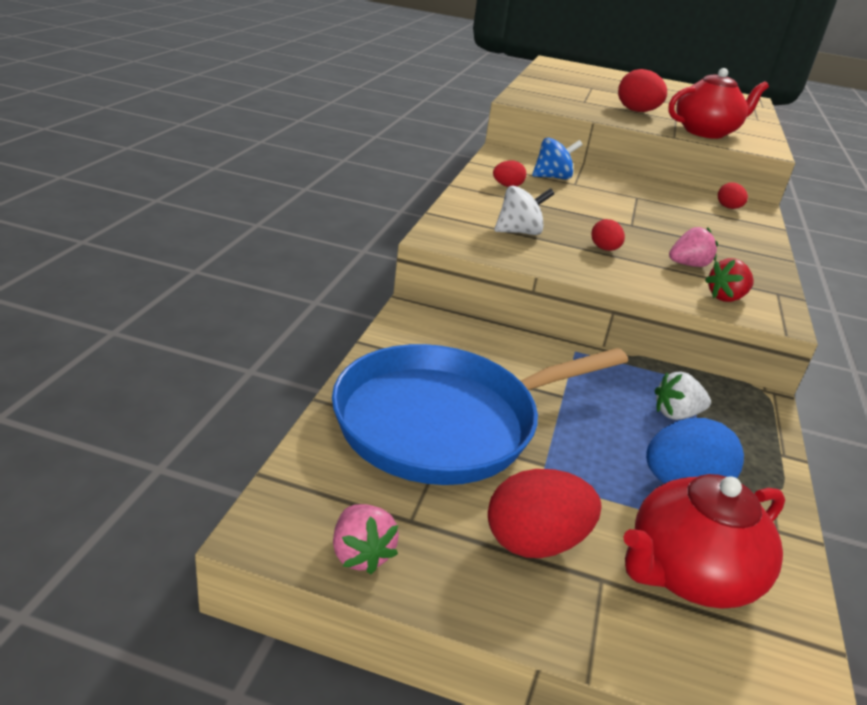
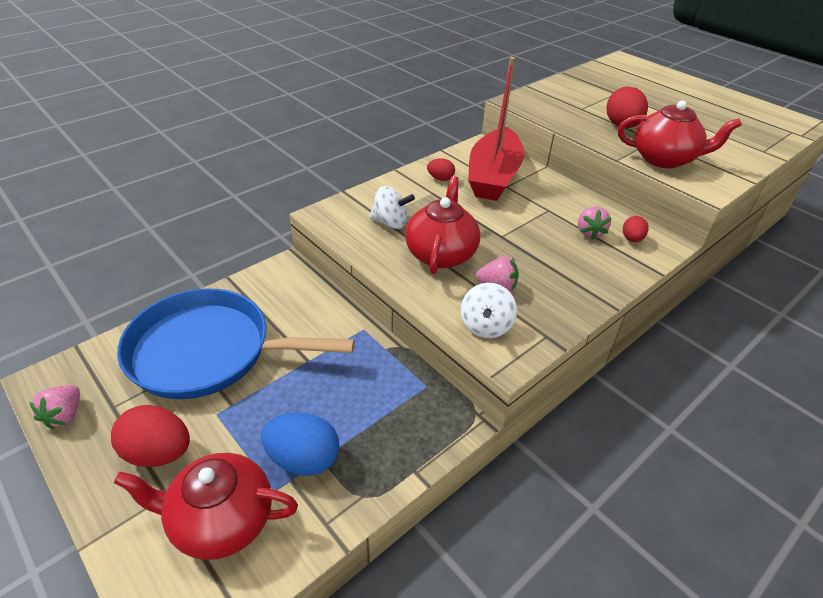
camera: 35 degrees right, 10 degrees up
(552, 177) = (493, 176): blue spinning top -> red boat
(604, 249) = (441, 254): red egg -> red teapot
(676, 414) = (373, 405): white strawberry -> none
(692, 208) = (589, 232): none -> pink strawberry
(726, 298) = (485, 326): red strawberry -> white spinning top

